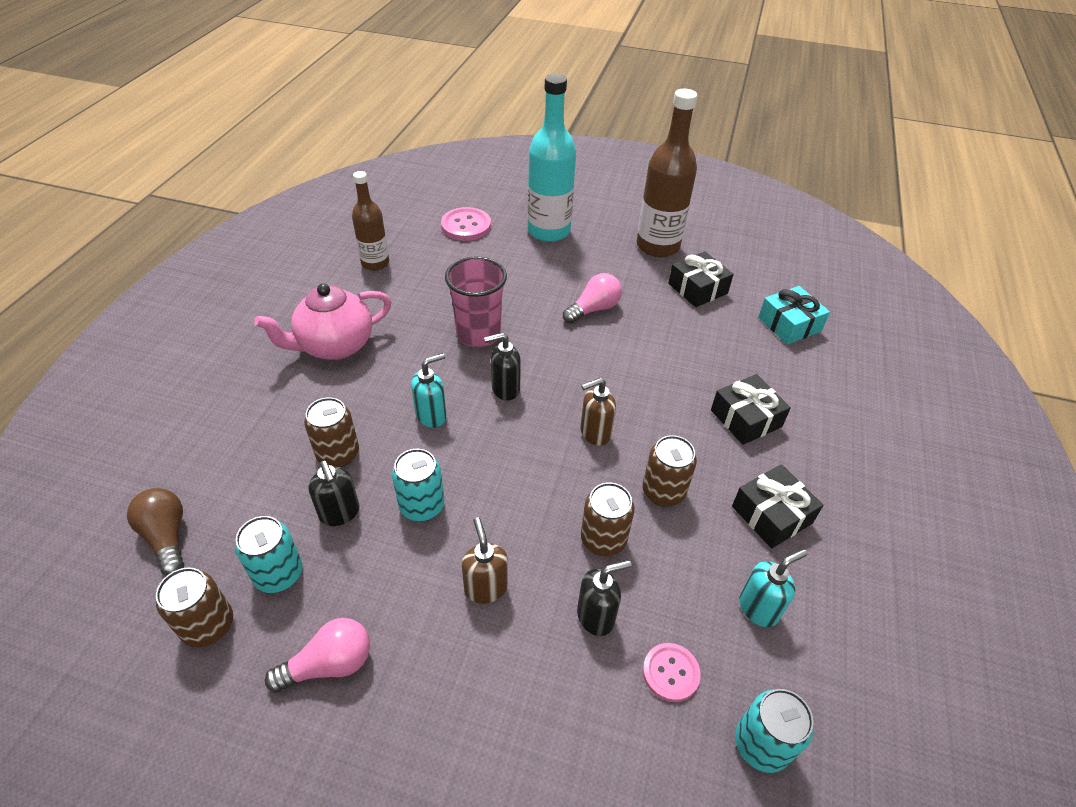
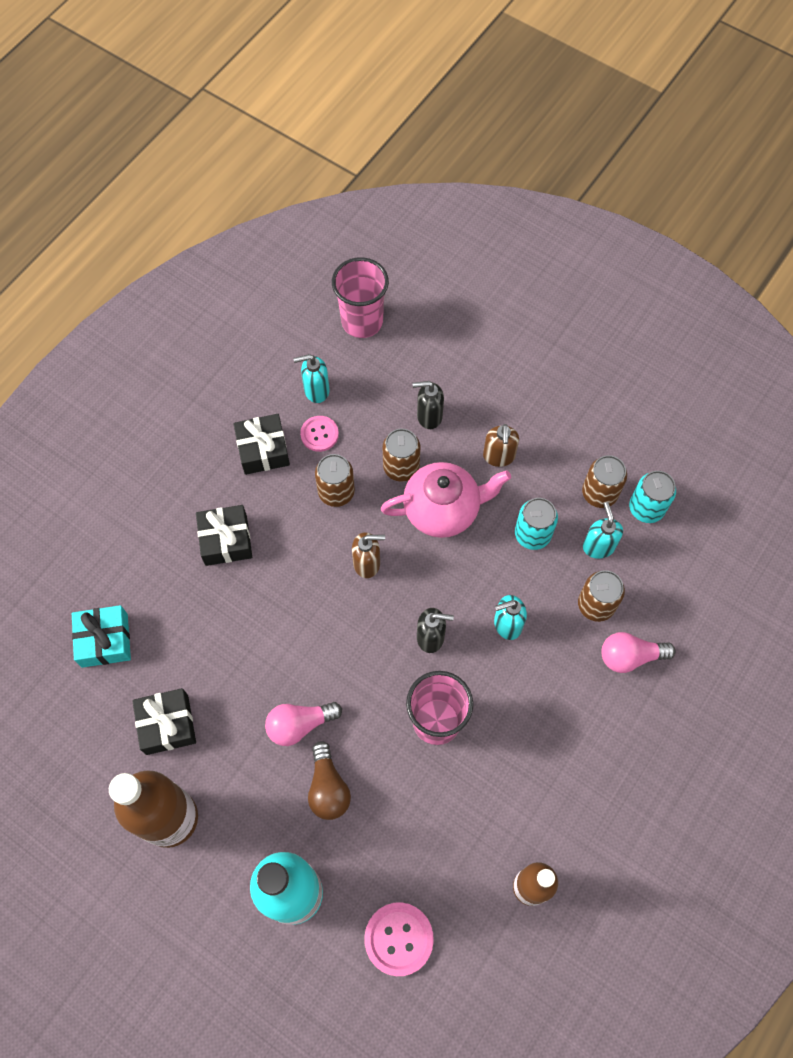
camera: 160 degrees left, 20 degrees up
(167, 537) = (732, 563): brown light bulb -> brown light bulb (328, 787)
(208, 625) = (694, 484): brown can -> brown can (599, 493)
(329, 664) = (613, 436): pink light bulb -> pink light bulb (630, 656)
(335, 346) = (590, 747): pink teapot -> pink teapot (443, 510)
(340, 513) = (598, 546): black soap dispenser -> turquoise soap dispenser
(670, 673) = (396, 370): pink button -> pink button (319, 434)
(761, 744) = (362, 321): turquoise can -> pink cup

